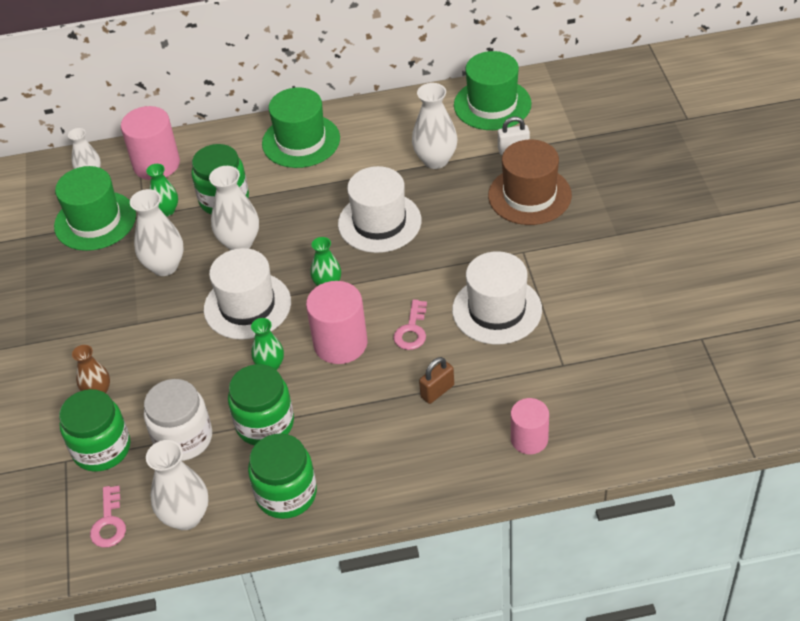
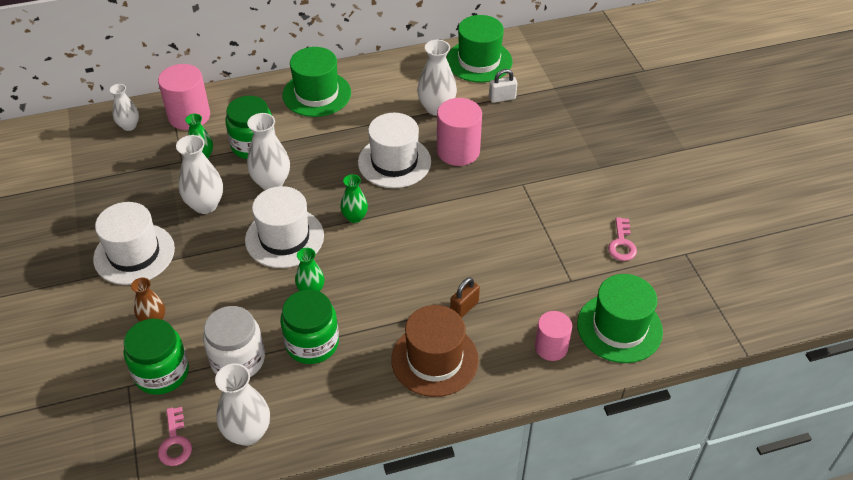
camera: 10 degrees left, 0 degrees up
(95, 221) = (137, 166): green hat -> green hat (619, 328)
(286, 494) = (339, 407): green jar -> none
(340, 343) = (372, 268): pink cylinder -> pink cylinder (458, 151)
(412, 330) = (434, 254): pink key -> pink key (622, 244)
(497, 310) = (507, 235): white hat -> white hat (134, 254)
(529, 195) = (521, 136): brown hat -> brown hat (434, 359)

